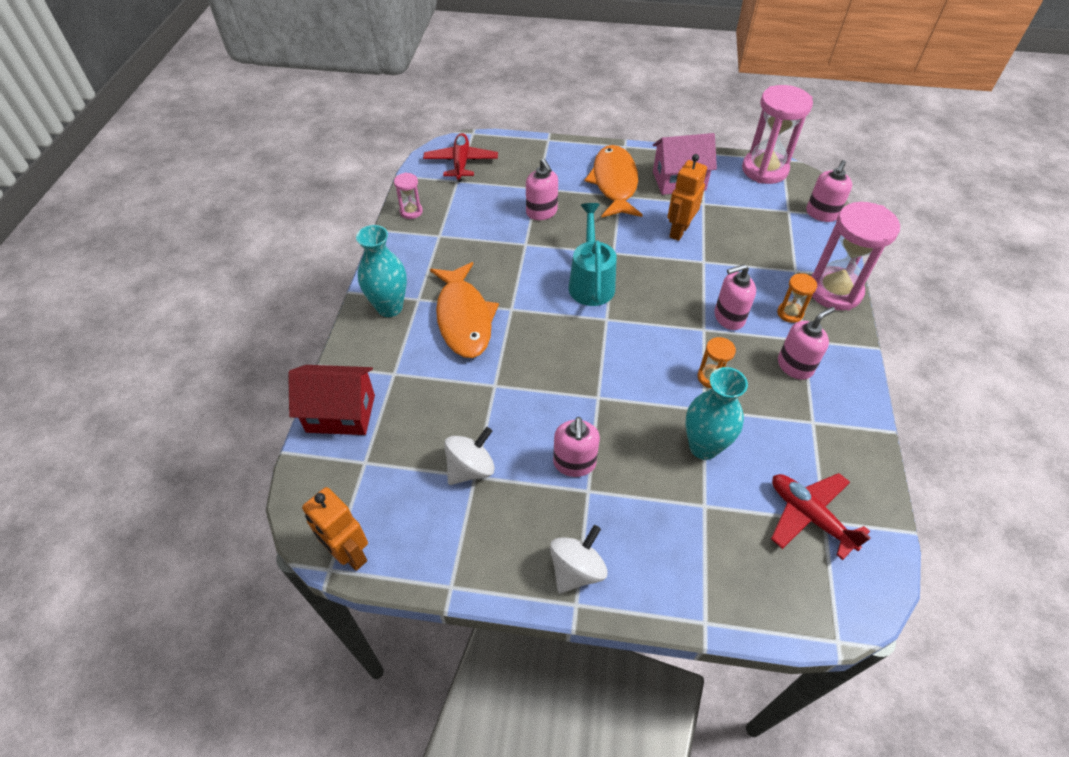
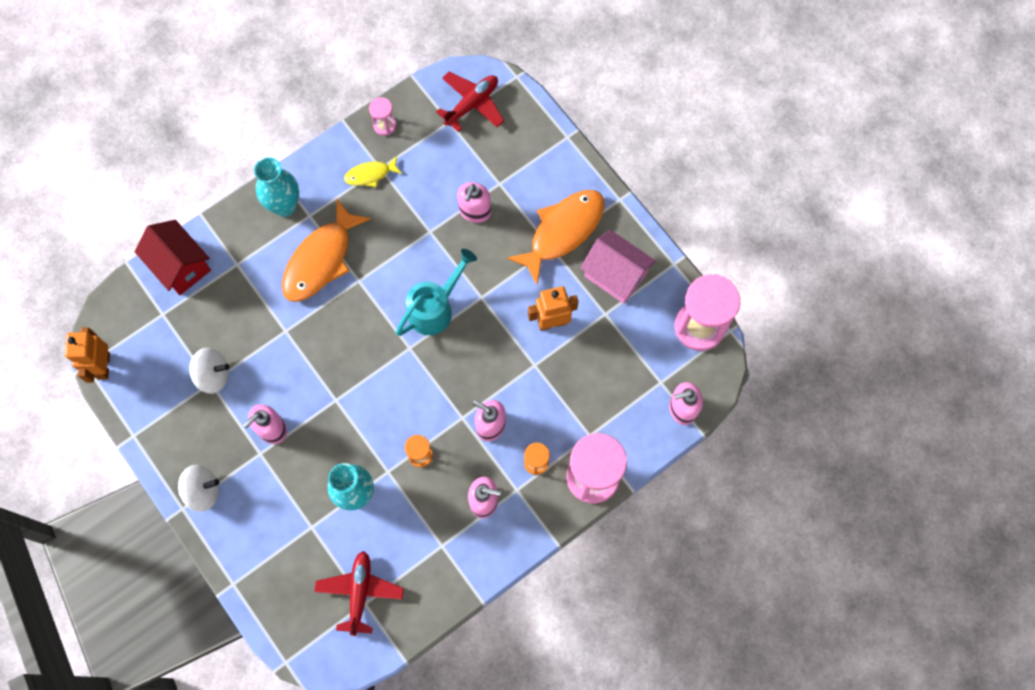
camera: 45 degrees right, 20 degrees up
(436, 243) = (370, 174): none -> yellow fish

